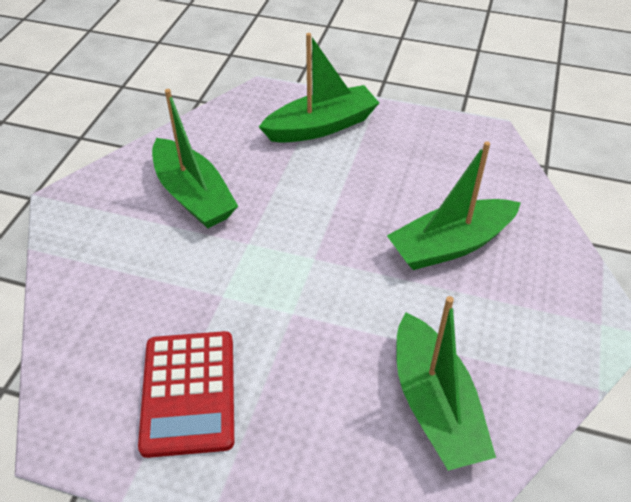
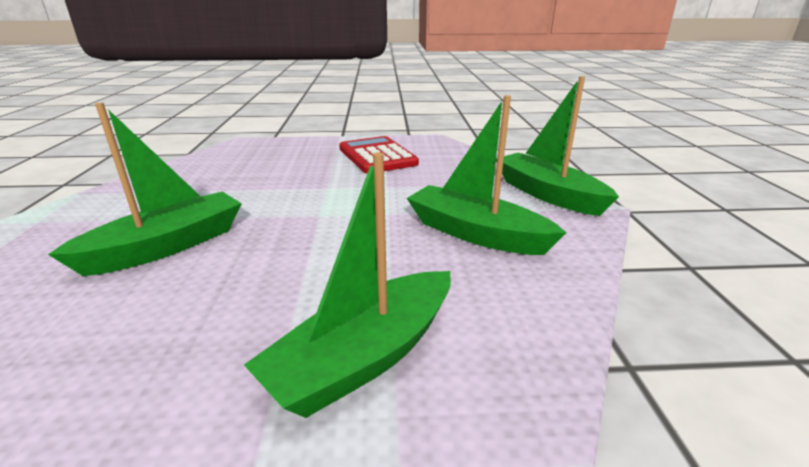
camera: 160 degrees right, 20 degrees down
(435, 405) = (214, 172): green boat -> green boat (547, 194)

